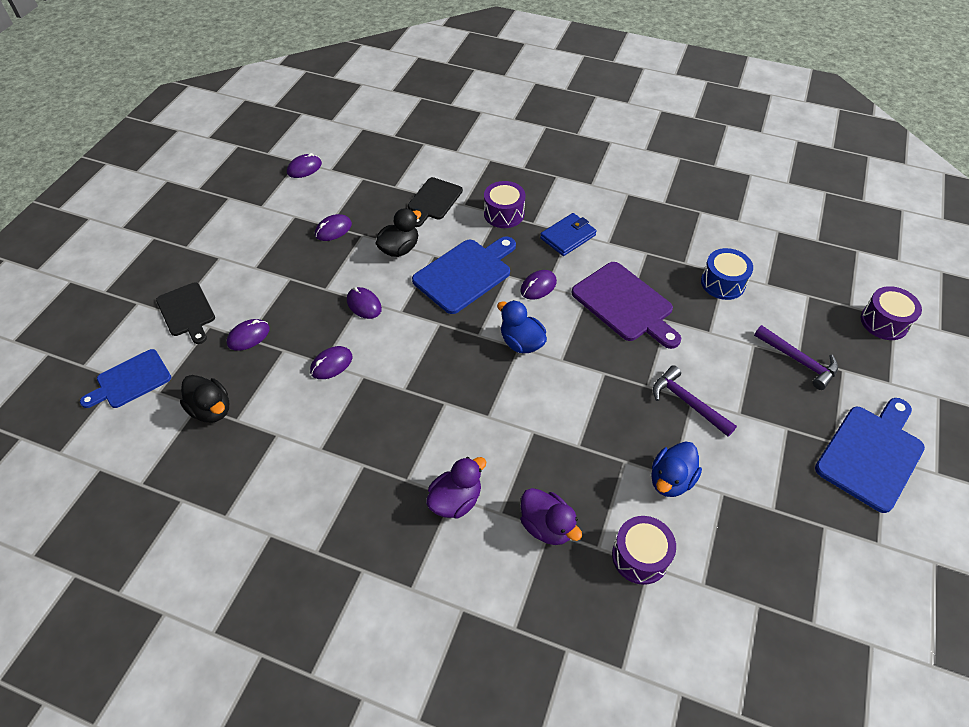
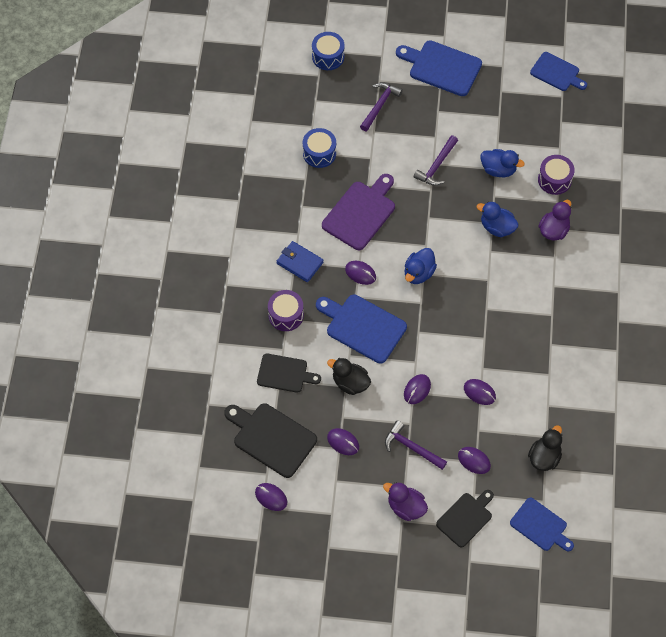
camera: 105 degrees left, 10 degrees up
(296, 284) = (412, 447): none -> purple hammer
(366, 179) = (272, 438): none -> black cutting board
(456, 500) = (555, 283): purple duck -> purple duck (406, 507)
(569, 450) = (497, 227): none -> blue duck
(867, 631) = (556, 73): none -> blue cutting board
(884, 322) = (328, 57): purple drum -> blue drum

